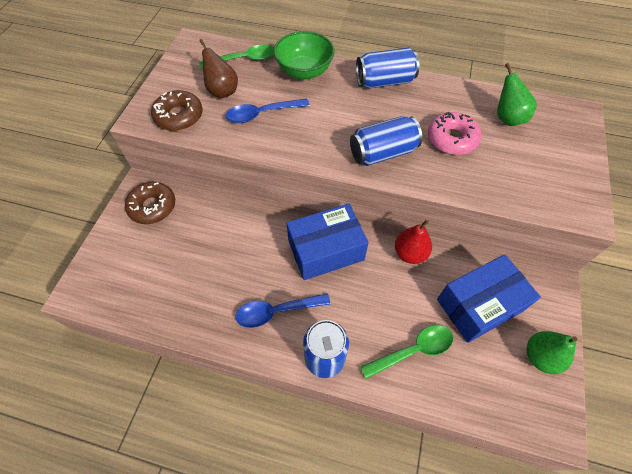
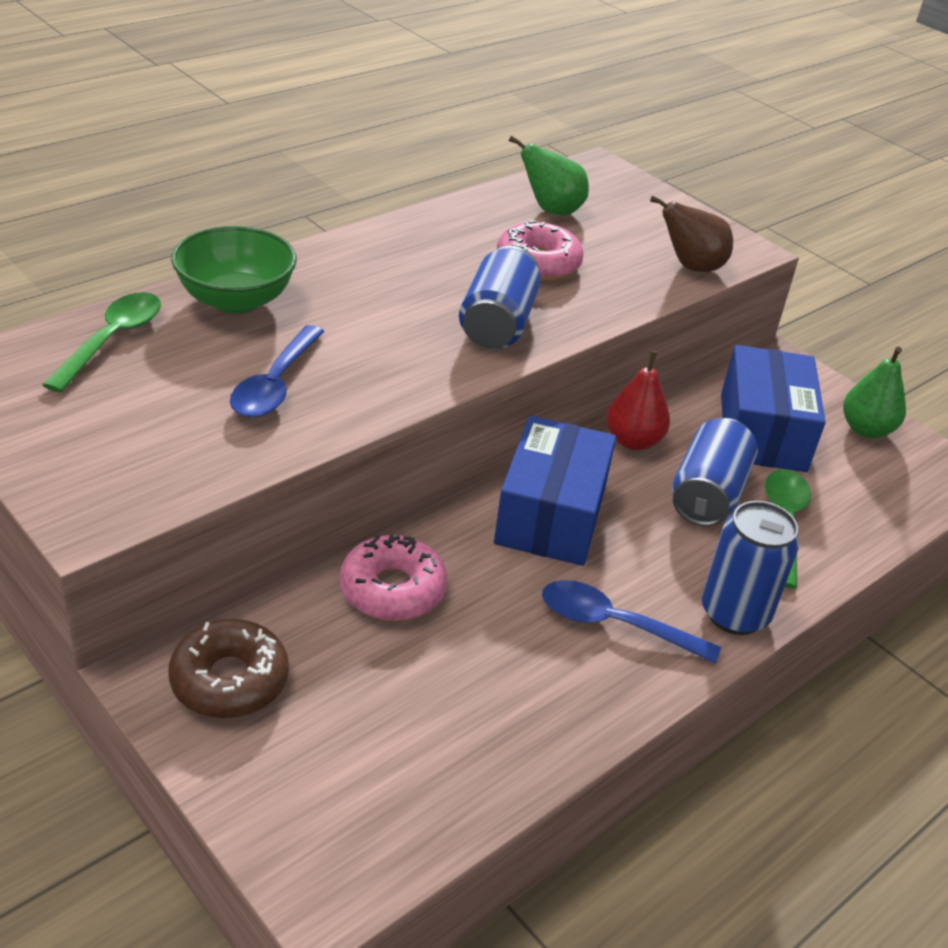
camera: 60 degrees left, 20 degrees down
(179, 116) = (152, 472): brown donut -> none
(222, 91) = (158, 397): brown pear -> brown pear (691, 267)
(234, 224) = (392, 589): none -> pink donut
(276, 311) = (614, 624): blue spoon -> blue spoon turned 90 degrees clockwise
(384, 81) = (362, 251): blue can -> blue can (708, 494)

